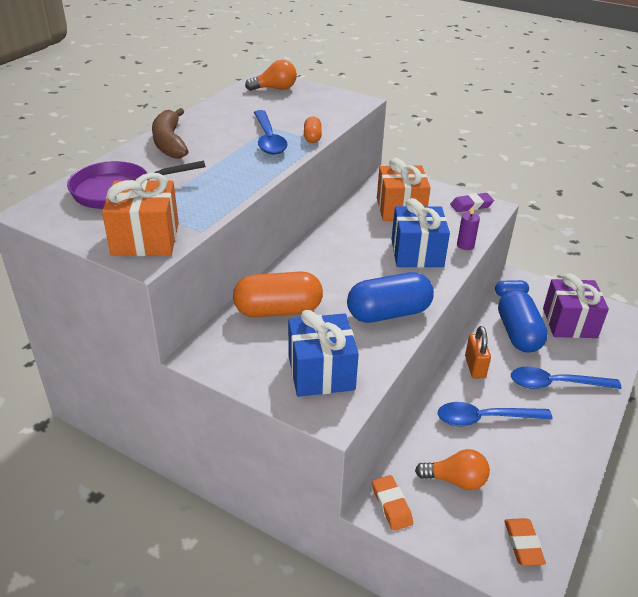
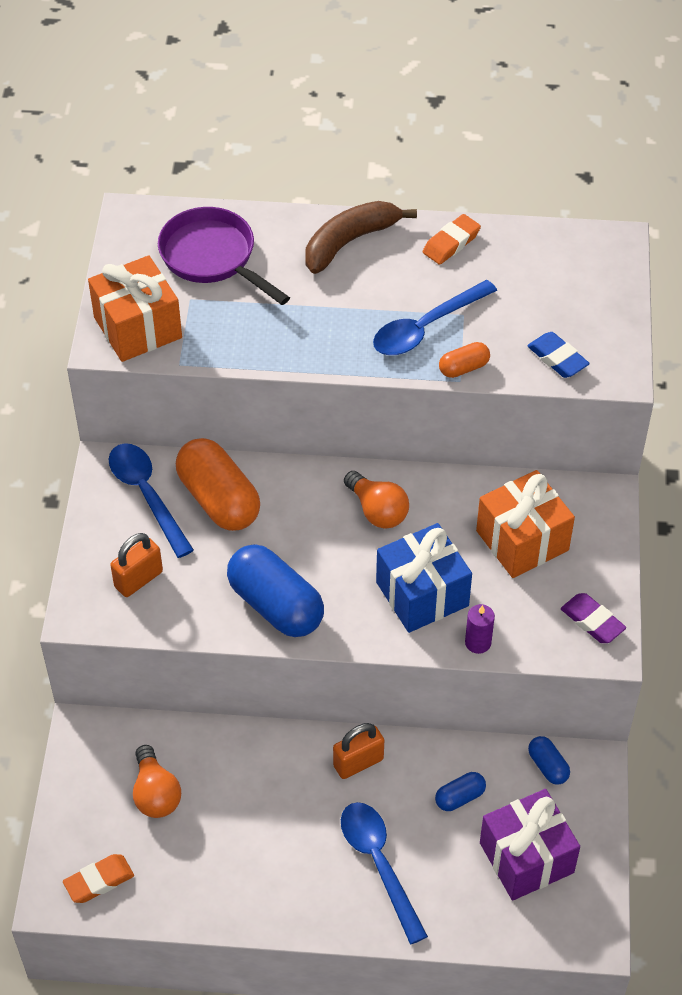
camera: 65 degrees right, 15 degrees up
(275, 89) = (585, 268): orange light bulb -> orange light bulb (377, 510)
(321, 372) = (138, 579): blue gift -> orange padlock
(332, 112) = (557, 358): none -> blue eraser
(391, 505) = (91, 743): orange eraser -> orange eraser (451, 243)
(484, 418) = (269, 797): blue spoon -> blue spoon (146, 495)
(518, 334) = (460, 797): blue capsule -> blue capsule, size x0.48

